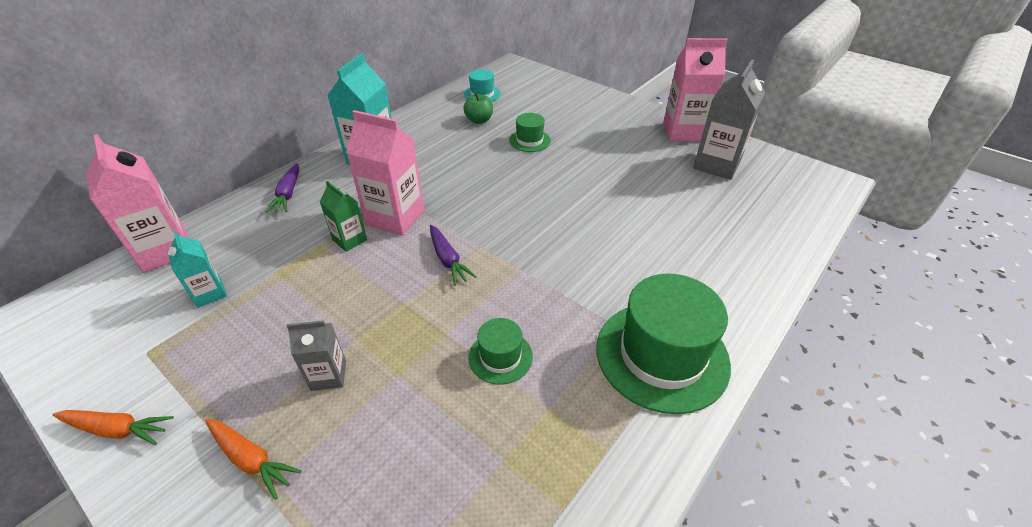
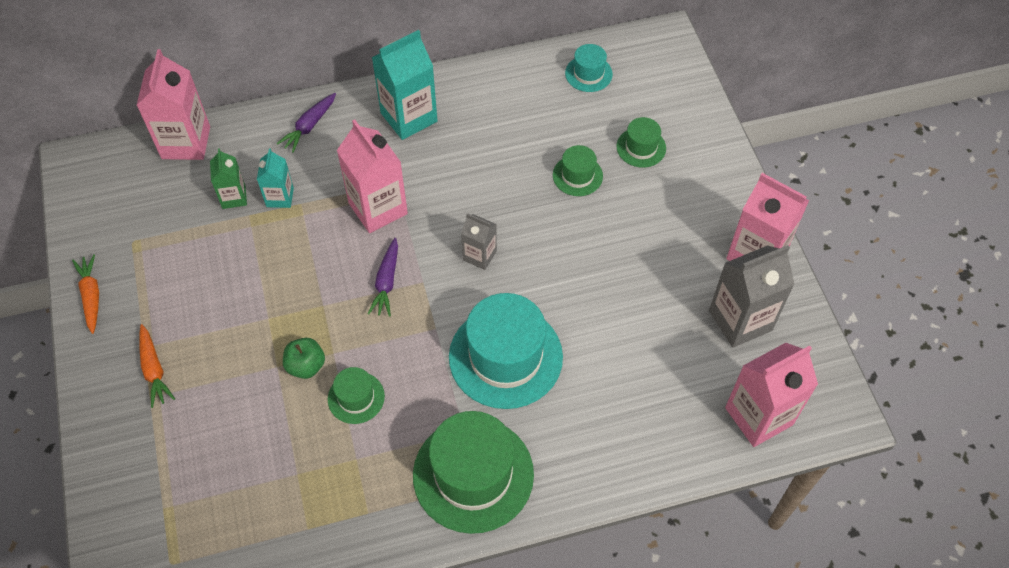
camera: 35 degrees right, 15 degrees up
(117, 429) = (91, 296): orange carrot -> orange carrot turned 150 degrees counterclockwise
(209, 293) = (195, 209): turquoise carton -> turquoise carton (280, 197)
(328, 375) = (233, 336): grey carton -> grey carton (479, 255)
(350, 240) = (325, 213): green carton -> green carton (234, 197)
(479, 120) = (551, 116): green apple -> green apple (306, 366)
(554, 113) = (641, 147): none -> green hat
(594, 259) = (505, 357): none -> turquoise hat
(793, 206) = (758, 416): none -> pink carton

